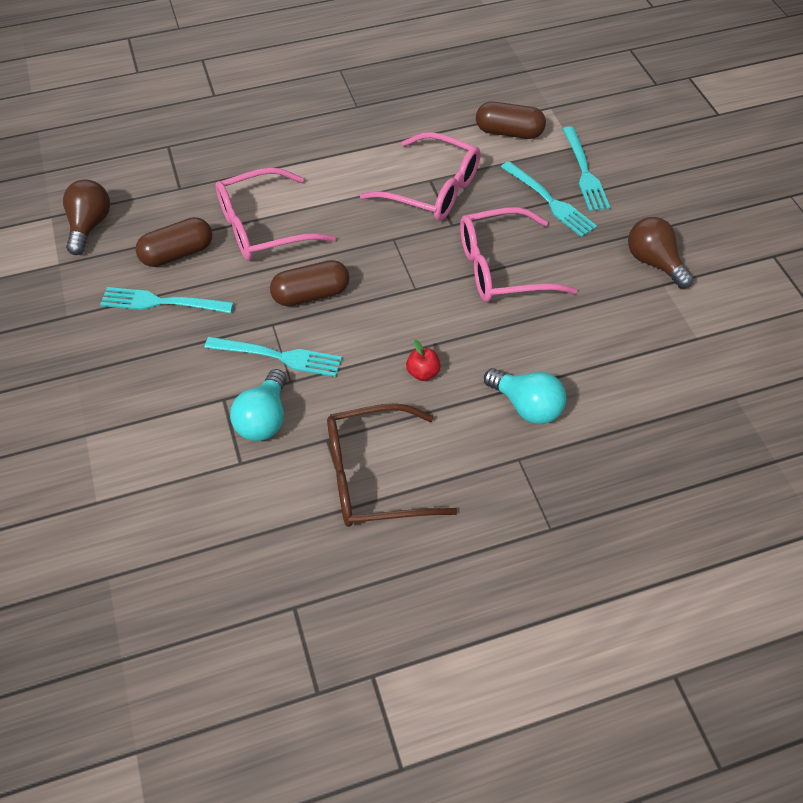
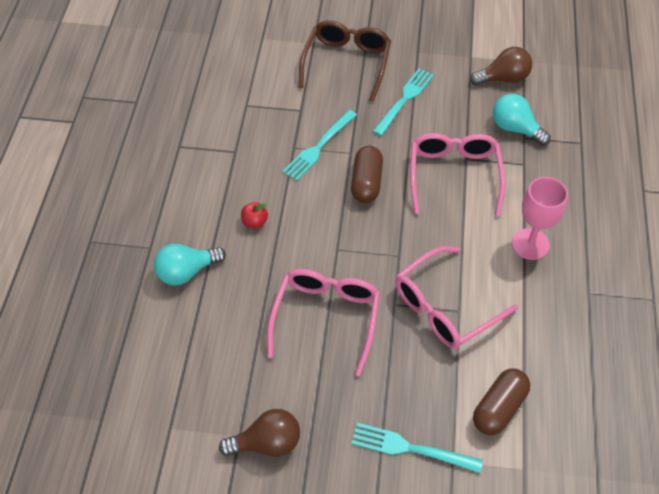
camera: 115 degrees right, 0 degrees up
(89, 226) = (503, 78): brown light bulb -> brown light bulb turned 45 degrees counterclockwise
(177, 254) = (449, 119): brown capsule -> none
(264, 419) = (271, 125): turquoise light bulb -> turquoise light bulb (515, 129)
(323, 152) = (530, 244): none -> pink goblet
(373, 477) = (191, 164): brown glasses -> brown glasses (346, 63)
(549, 201) = (386, 396): turquoise fork -> none

